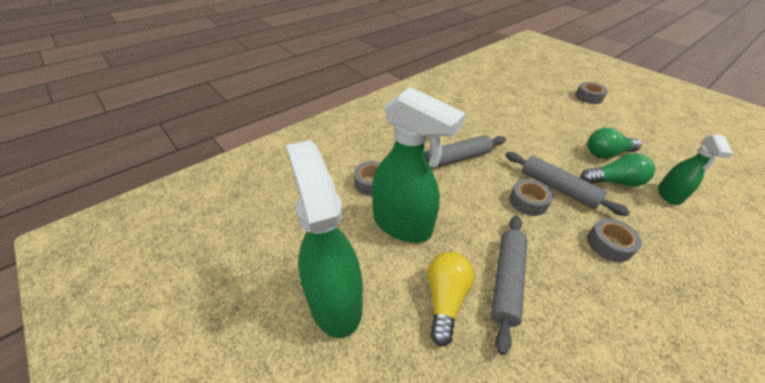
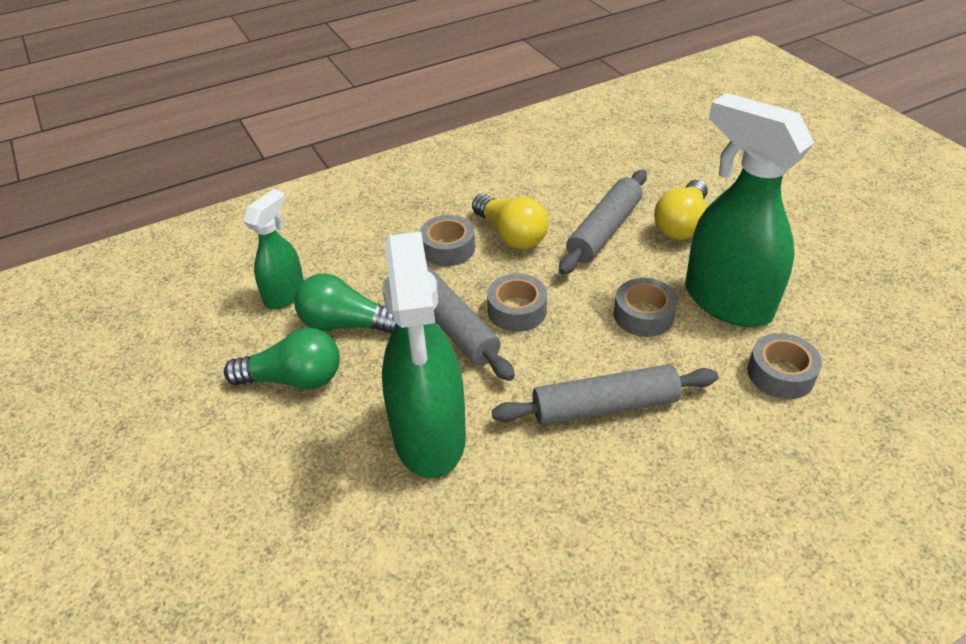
camera: 165 degrees left, 0 degrees up
(335, 301) = (809, 235): green spray bottle -> green spray bottle (429, 437)
(575, 265) = (511, 235): none -> yellow light bulb
(588, 97) = (117, 576): grey tape -> grey tape (643, 315)

